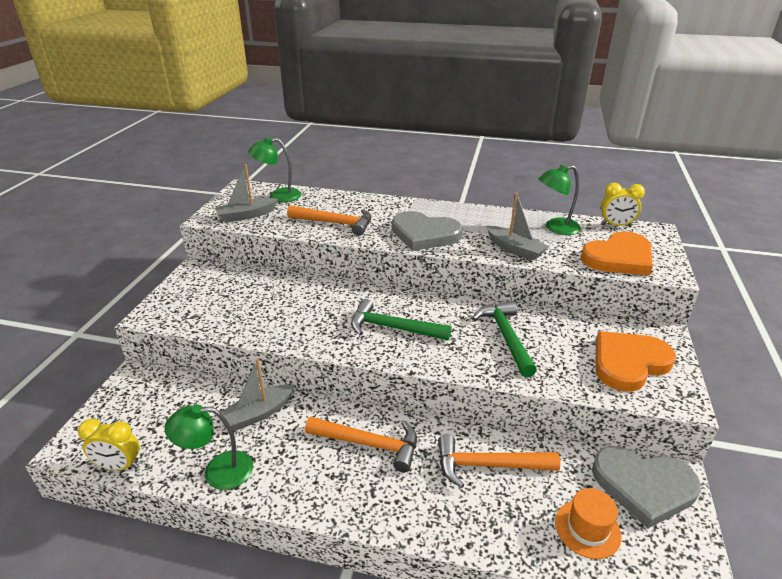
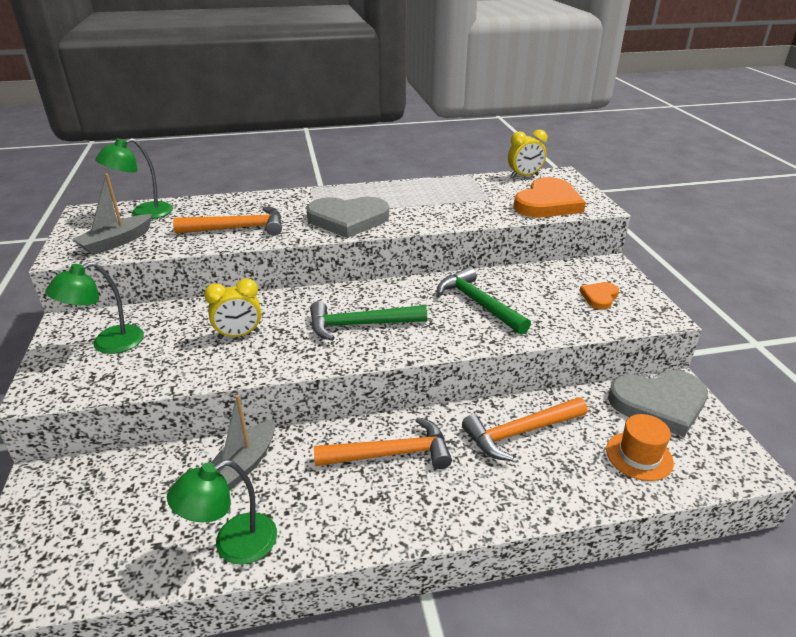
camera: 25 degrees left, 0 degrees up
(119, 466) = (92, 589): yellow clock -> yellow clock (239, 335)
(515, 249) = (449, 215): grey boat -> none
(555, 228) = (473, 188): green lamp -> green lamp (108, 344)
(628, 363) = (599, 297): orange heart -> orange heart, size x0.50

